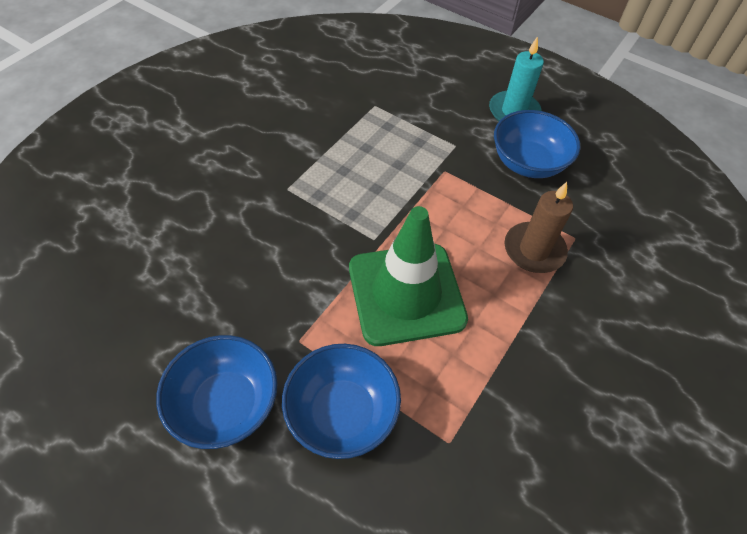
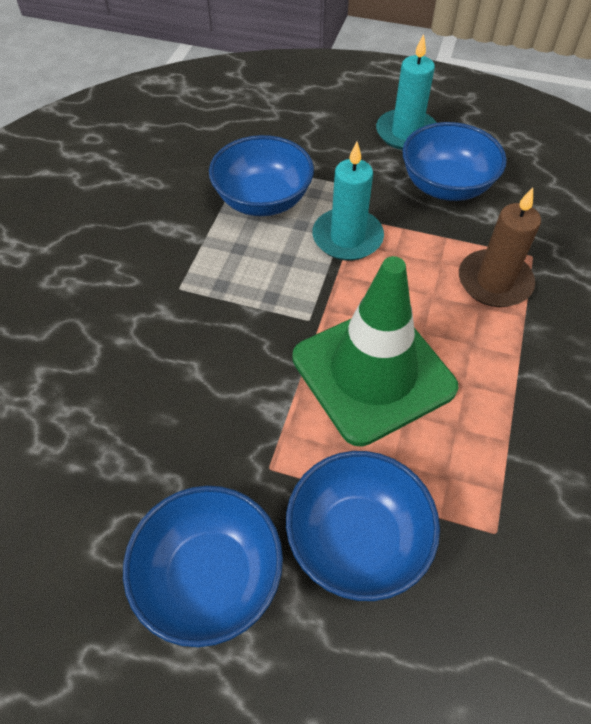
camera: 15 degrees left, 0 degrees up
(377, 137) = (263, 200): none -> blue bowl
(430, 184) = (347, 237): none -> turquoise candle

